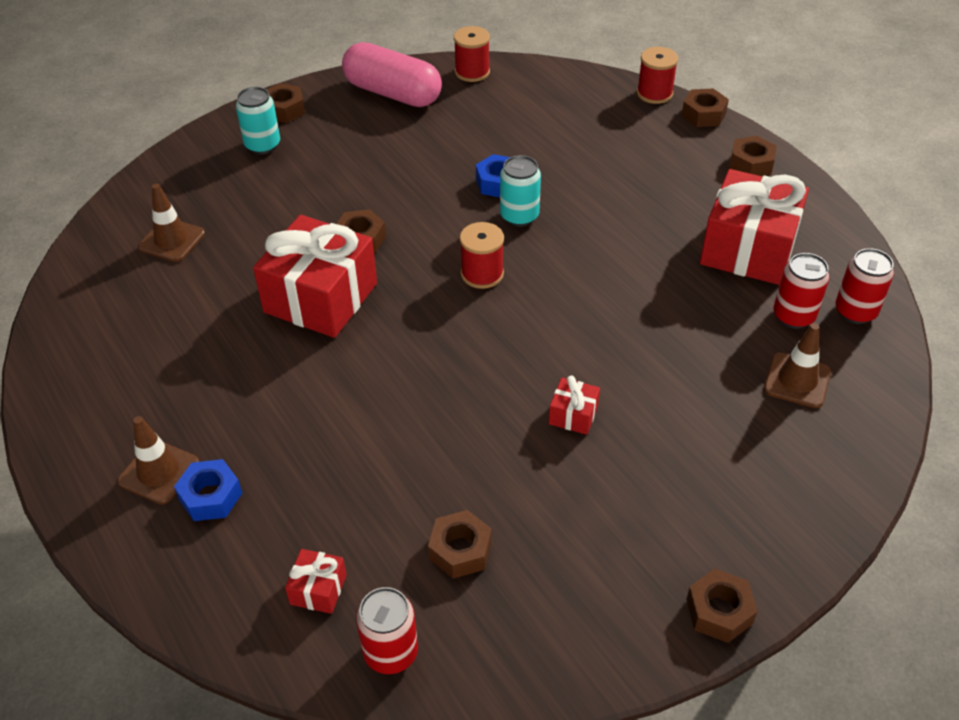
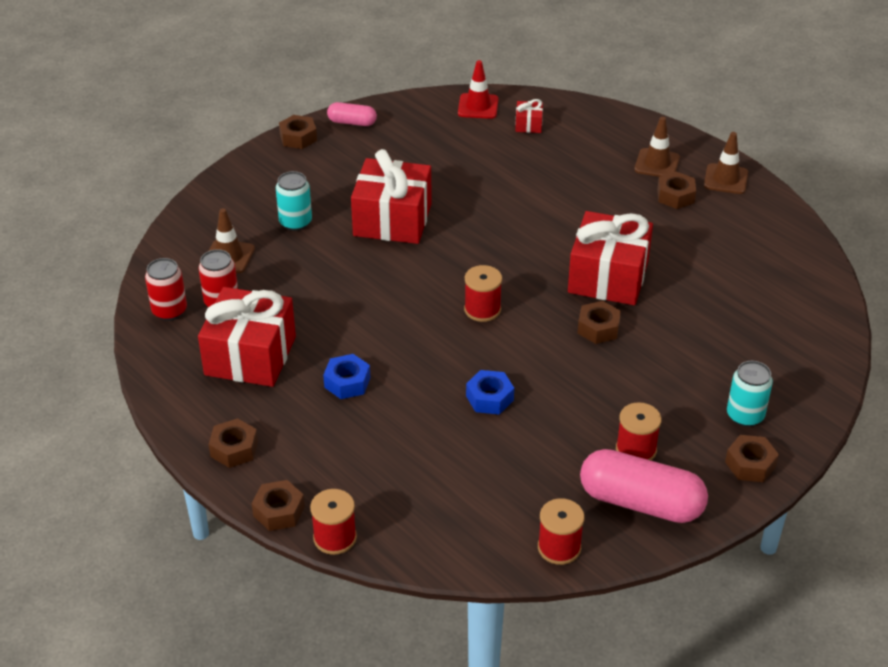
camera: 170 degrees right, 5 degrees down
(172, 240) = (762, 310): brown traffic cone -> brown traffic cone (726, 179)
(210, 496) = (616, 156): blue nut -> blue nut (347, 382)
(377, 129) = (636, 450): none -> red spool
(391, 652) = (478, 106): red can -> red traffic cone
(460, 550) = (452, 147): brown nut -> brown nut (675, 196)
(519, 216) = (462, 365): turquoise can -> turquoise can (295, 222)
(573, 415) = (392, 220): red gift -> red gift, size x2.34
(624, 639) = (352, 122): none -> pink capsule

